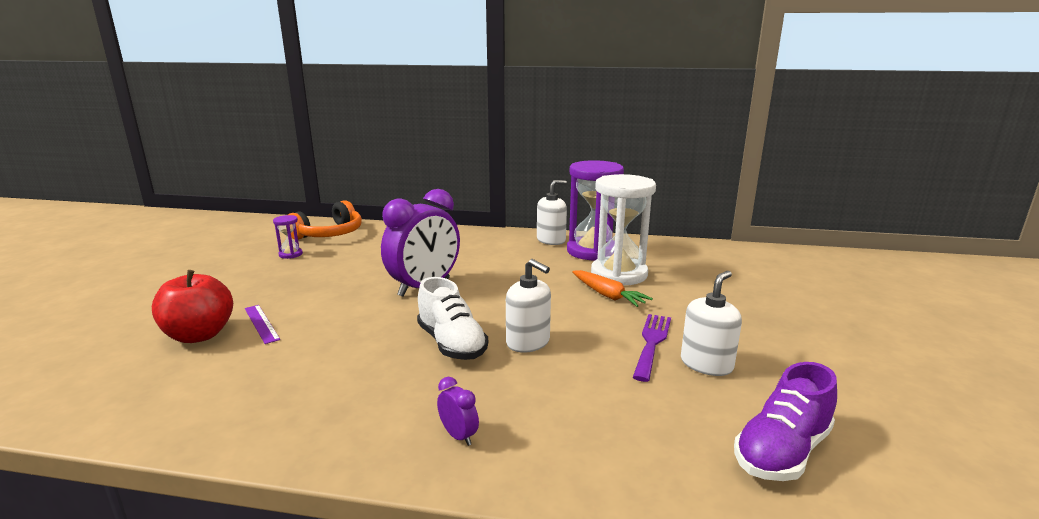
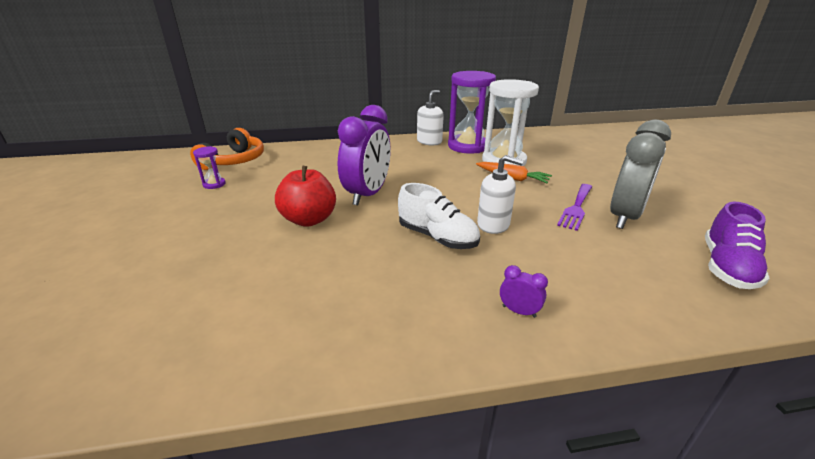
camera: 20 degrees left, 10 degrees up
(199, 335) = (196, 276): red apple -> red apple (309, 220)
(261, 323) = (250, 253): purple ruler -> none
(652, 342) = (576, 208): purple fork -> purple fork turned 150 degrees counterclockwise
(706, 364) = (625, 217): white soap dispenser -> grey clock

